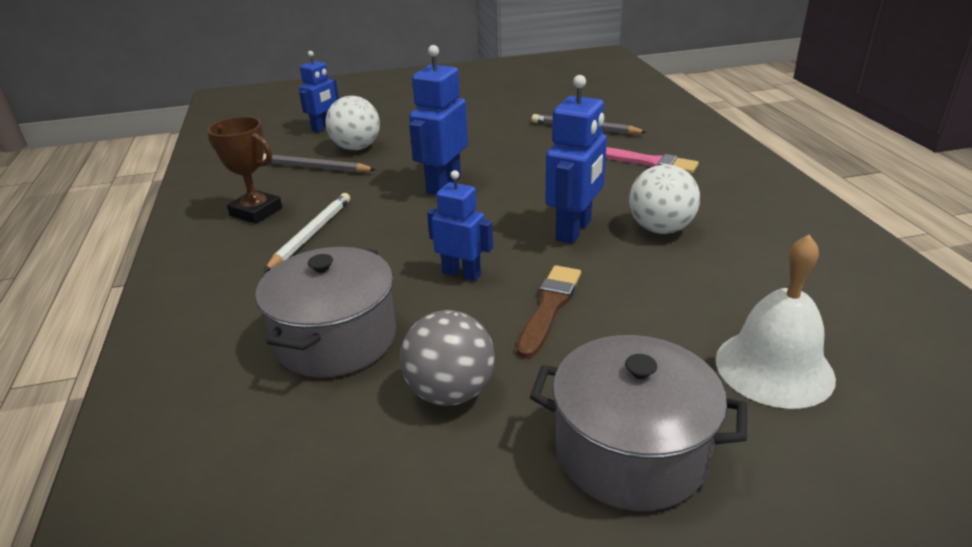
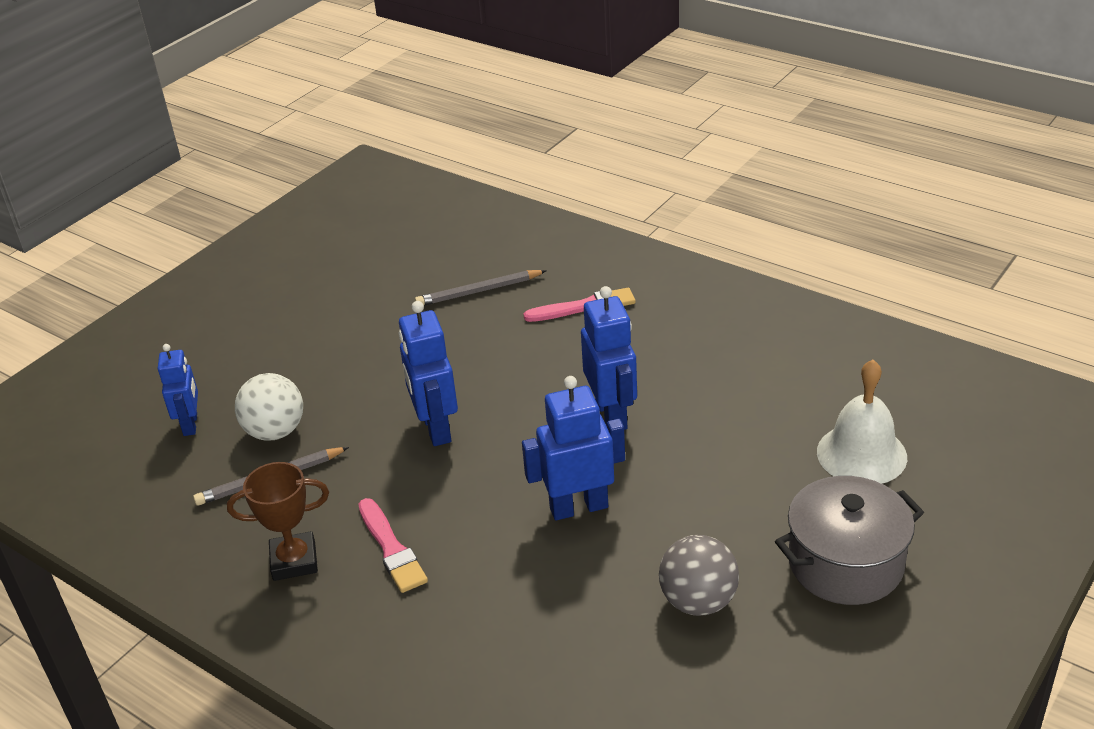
camera: 40 degrees left, 5 degrees up
(312, 234) = (391, 549): white pencil -> pink brush
(336, 339) = (563, 620): grey pot -> none
(461, 273) = (578, 507): blue robot -> blue robot, size x1.51
(549, 307) = (679, 495): brown brush -> none
(660, 228) = (673, 376): white ball -> none

